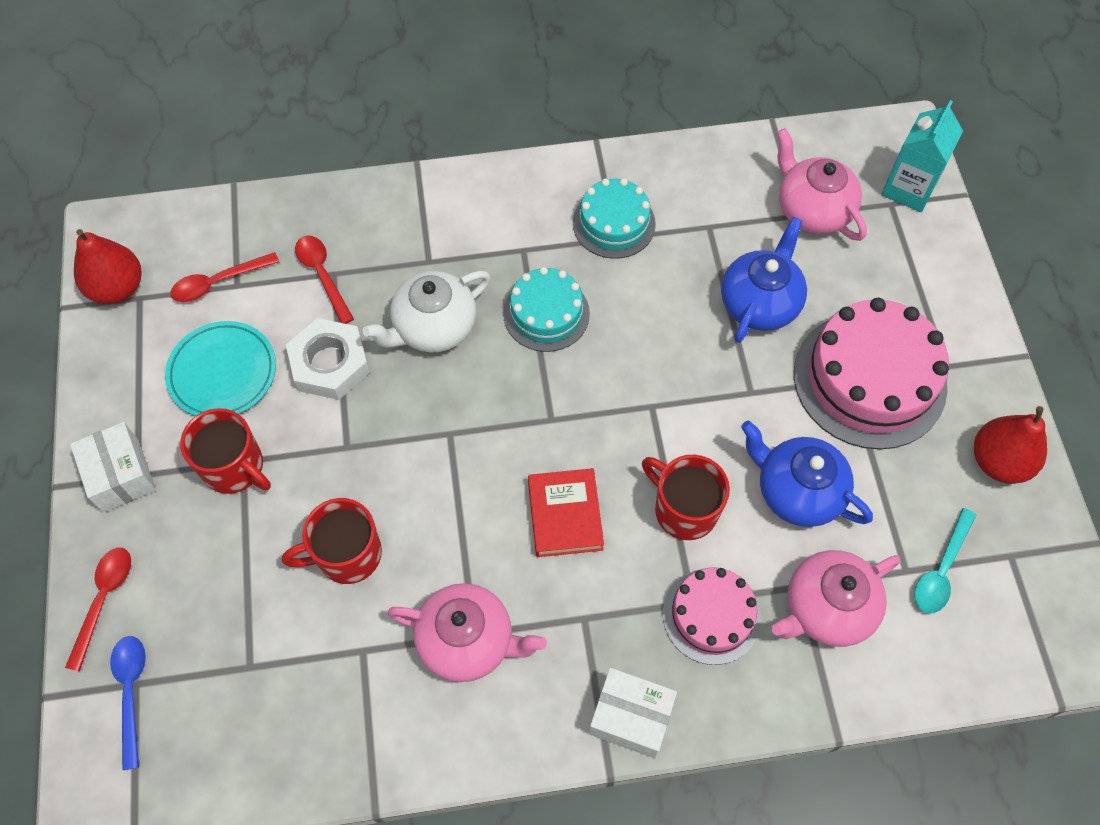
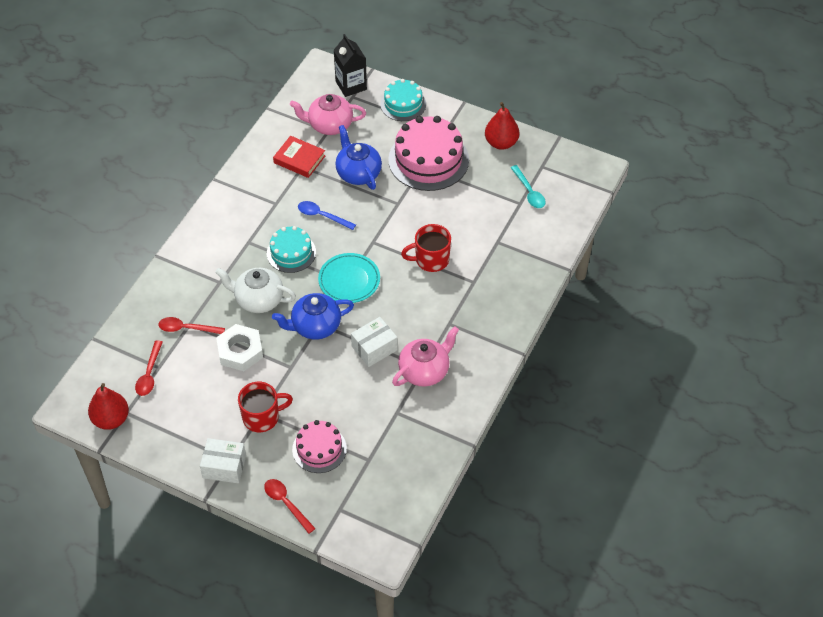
camera: 55 degrees left, 10 degrees down
(131, 693) = (343, 512): blue spoon -> blue spoon (322, 216)
(223, 373) = (205, 397): turquoise plate -> turquoise plate (349, 280)
(347, 554) = (346, 395): red mug -> none
(433, 327) = (258, 300): white teapot -> white teapot turned 105 degrees clockwise
(565, 515) = (397, 303): red book -> red book (299, 159)
(614, 223) = (267, 200): turquoise cake -> turquoise cake (403, 104)
(630, 717) = (504, 332): white box -> white box (374, 348)
(711, 616) = (485, 279): pink cake -> pink cake (319, 449)
(797, 491) = (456, 216): blue teapot -> blue teapot (315, 326)
(826, 608) = (514, 239): pink teapot -> none
(908, 188) = (351, 85): turquoise carton -> black carton

